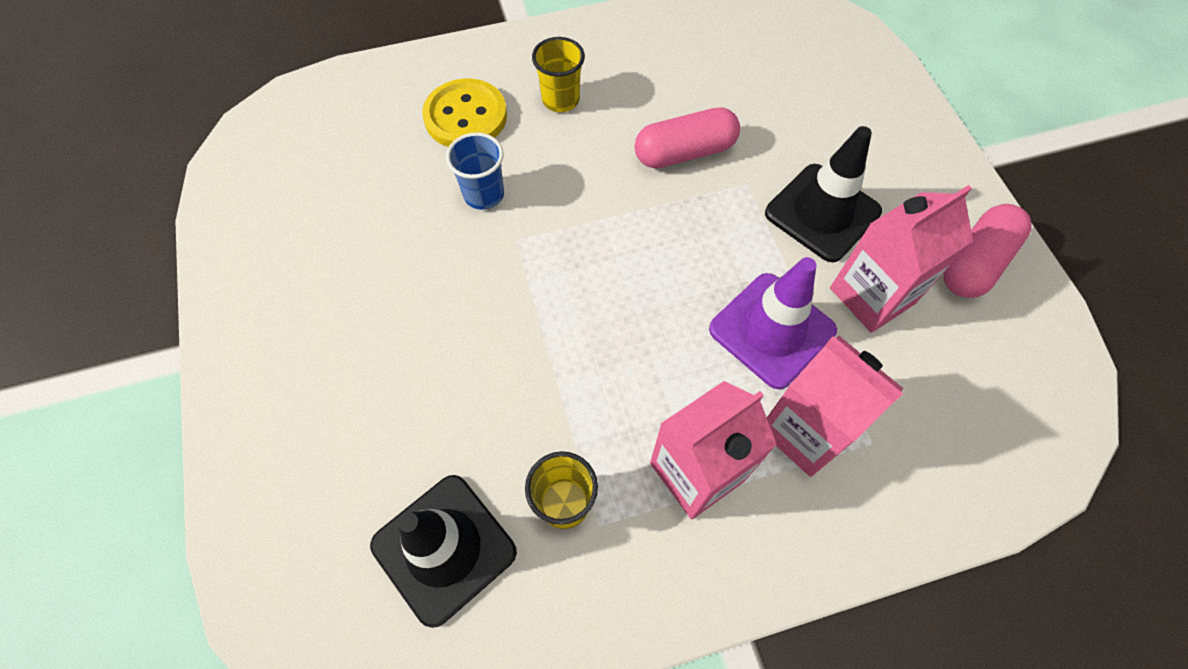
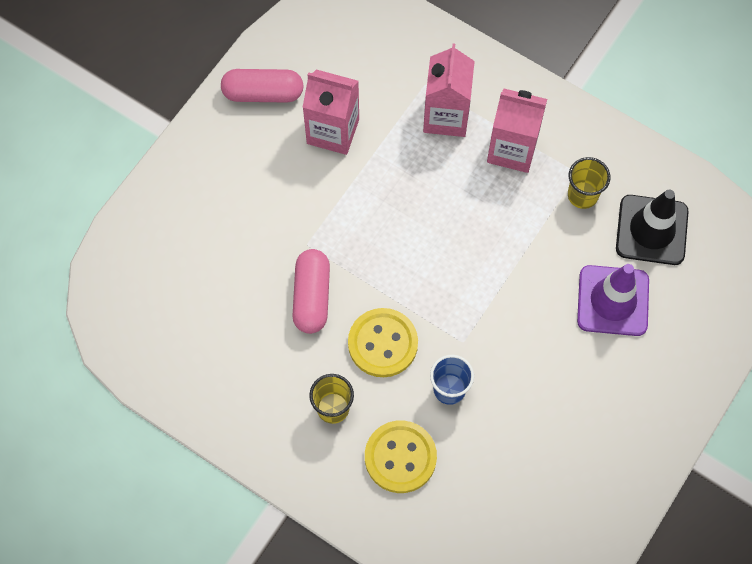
camera: 130 degrees left, 5 degrees up
(582, 174) = (382, 343): none -> yellow button
(684, 152) = (312, 296): pink capsule -> pink capsule turned 60 degrees clockwise
(772, 330) = (400, 166): purple traffic cone -> purple traffic cone (613, 301)
(822, 212) = (293, 189): black traffic cone -> none

